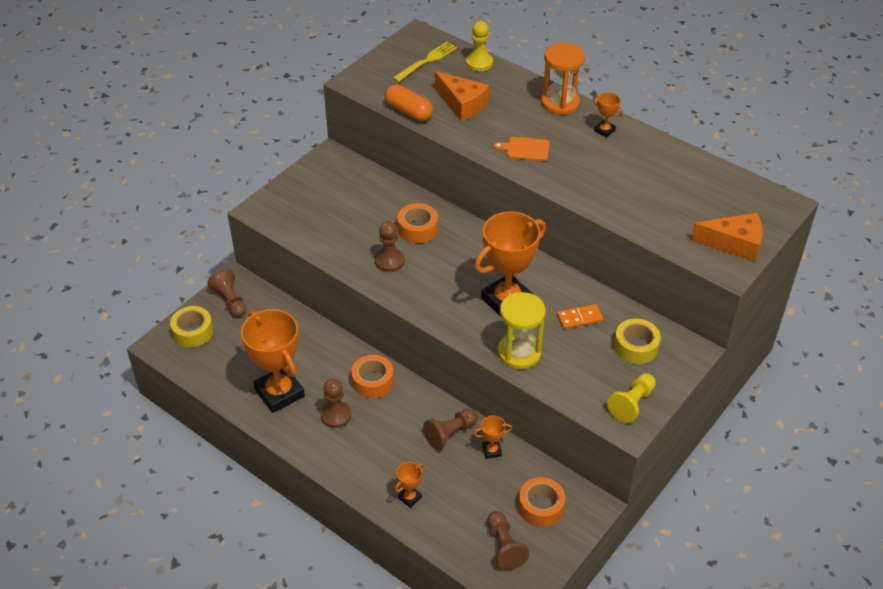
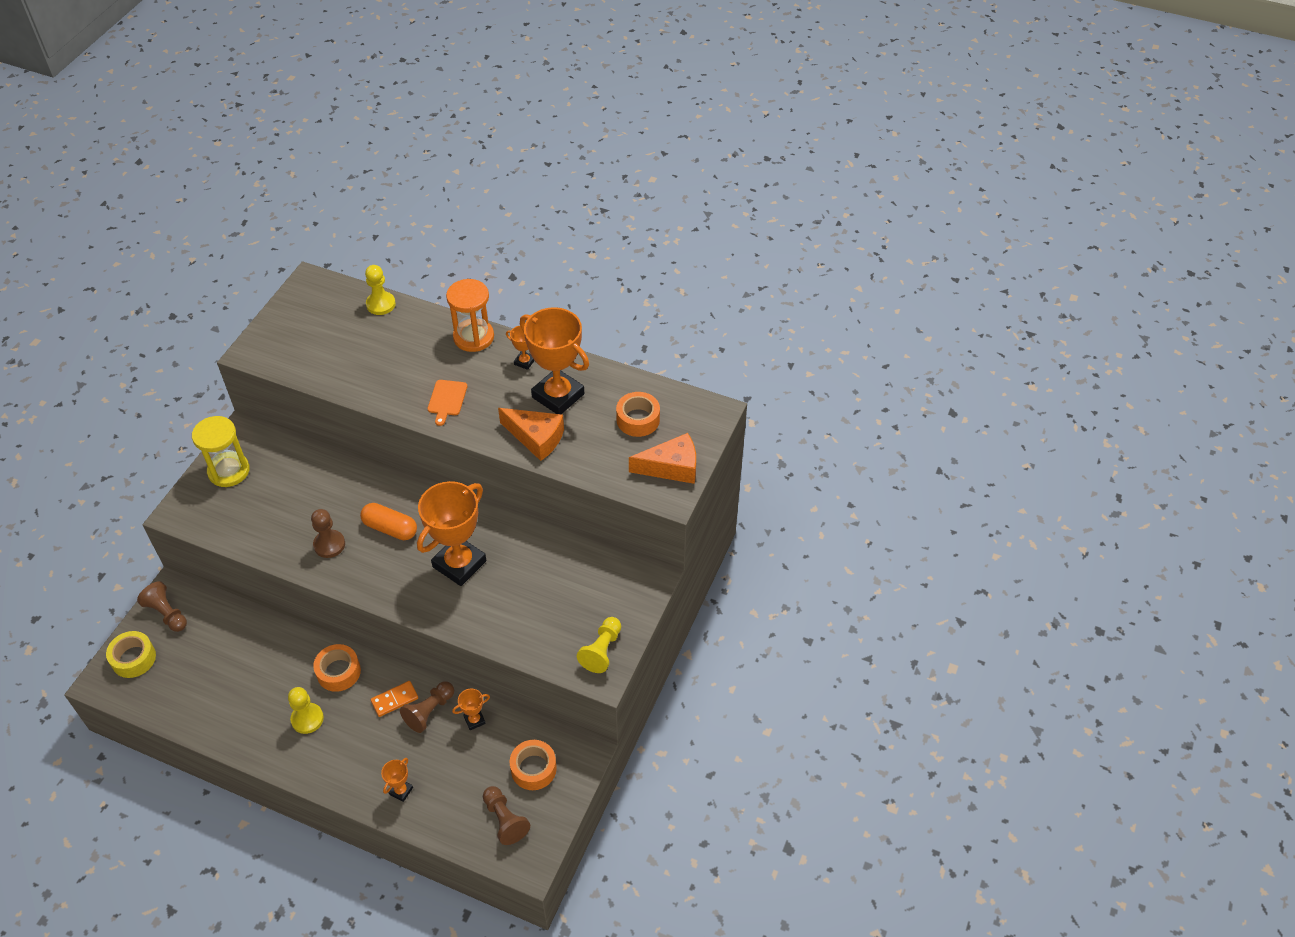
camera: 15 degrees left, 5 degrees up
(279, 393) = (242, 707): orange trophy -> orange trophy (558, 396)
(336, 415) = (307, 719): brown pawn -> yellow pawn
(408, 111) = (316, 378): orange capsule -> orange capsule (390, 528)
(417, 229) = (352, 501): orange tape -> orange tape (638, 419)
(426, 61) = (324, 313): yellow fork -> none
(462, 104) = (371, 358): orange cheese -> orange cheese (536, 438)
(519, 352) = (481, 619): yellow hourglass -> yellow hourglass (229, 471)
(525, 149) = (447, 400): orange cutting board -> orange cutting board turned 75 degrees counterclockwise
(579, 318) = (536, 567): orange domino -> orange domino (394, 700)
(635, 347) = (596, 587): yellow tape -> none

